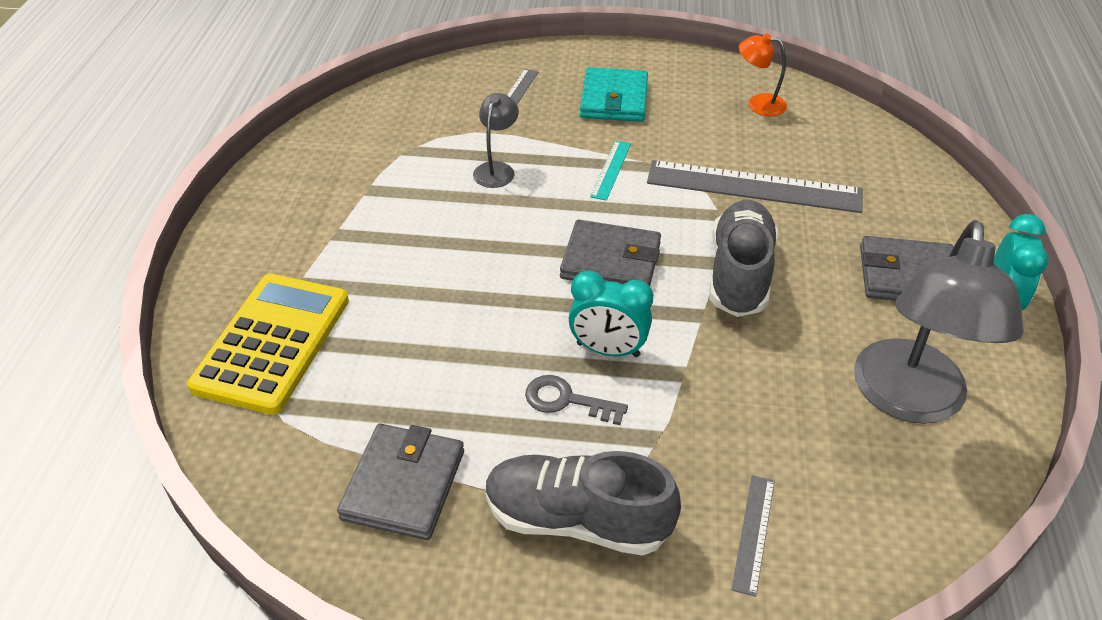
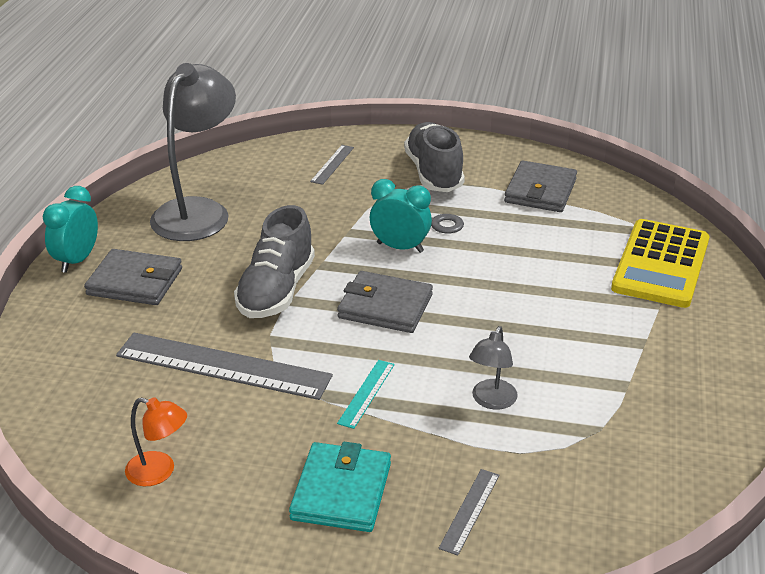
camera: 175 degrees left, 10 degrees down
(577, 520) = (434, 173): grey shoe -> grey shoe turned 120 degrees counterclockwise

